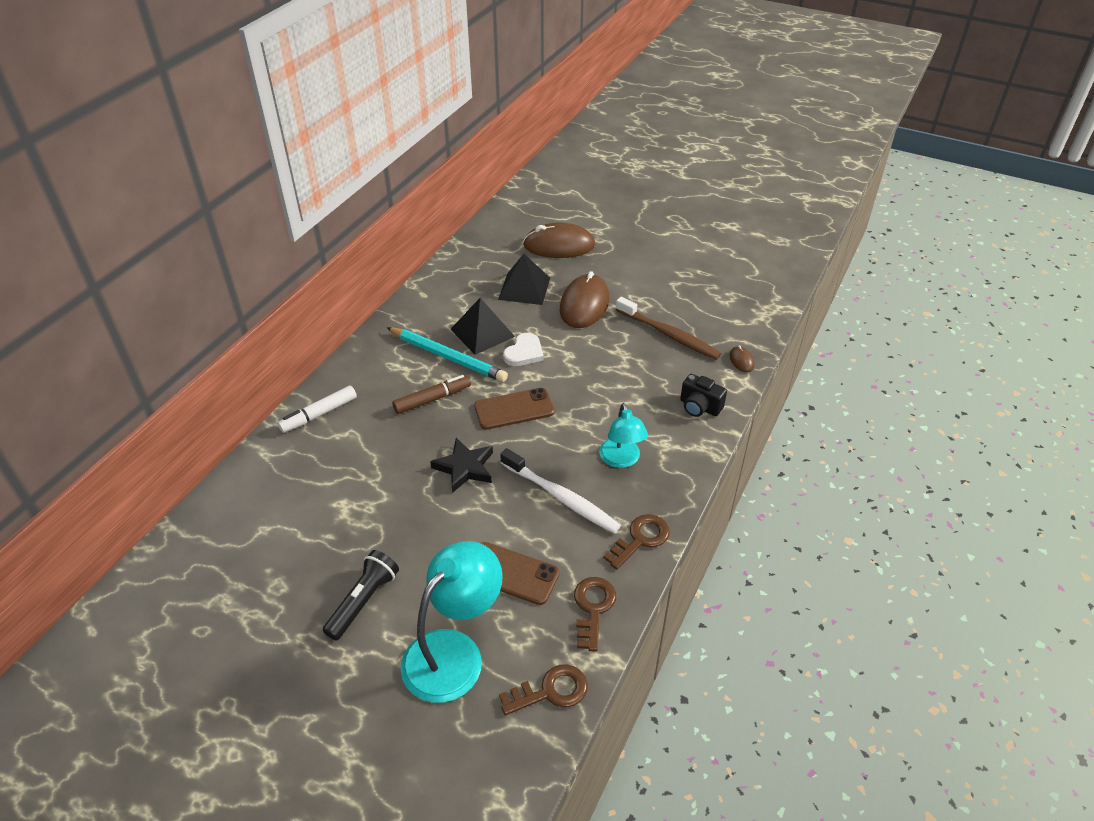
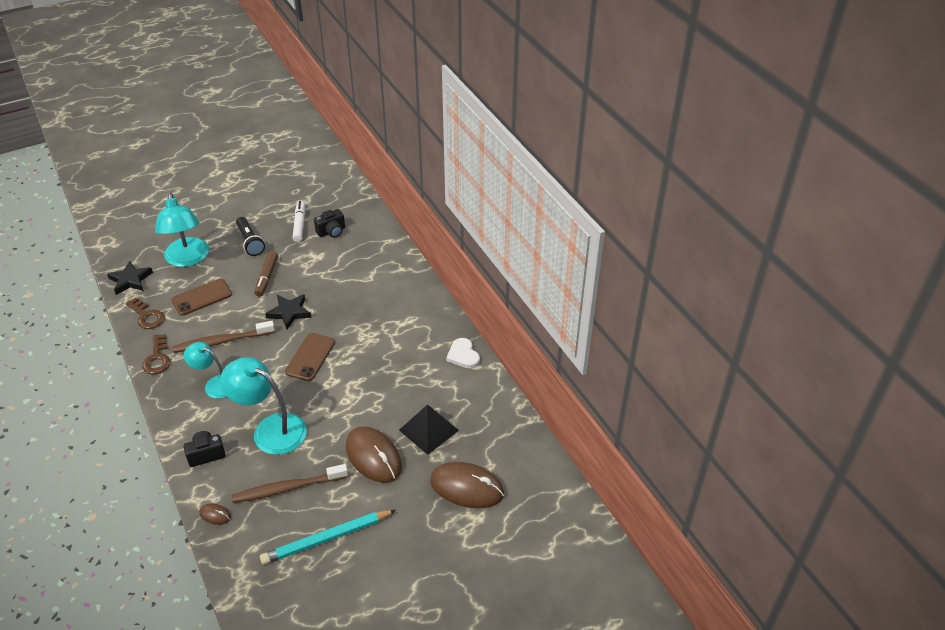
camera: 125 degrees right, 0 degrees up
(280, 522) = (331, 231): none -> black camera
(319, 414) = (398, 271): white marker -> white marker (299, 225)
(432, 399) = (360, 323): brown marker -> brown marker (267, 277)
(448, 357) = (392, 348): turquoise pencil -> turquoise pencil (326, 538)
(482, 333) = (400, 378): black pyramid -> none
(524, 352) = (356, 390): white heart -> white heart (463, 355)
(550, 691) = (130, 280): brown key -> black star
(559, 245) = (466, 487): brown mouse -> brown mouse turned 75 degrees clockwise
(561, 497) = (222, 341): white toothbrush -> brown toothbrush
(626, 382) = (270, 429): none -> turquoise lamp

